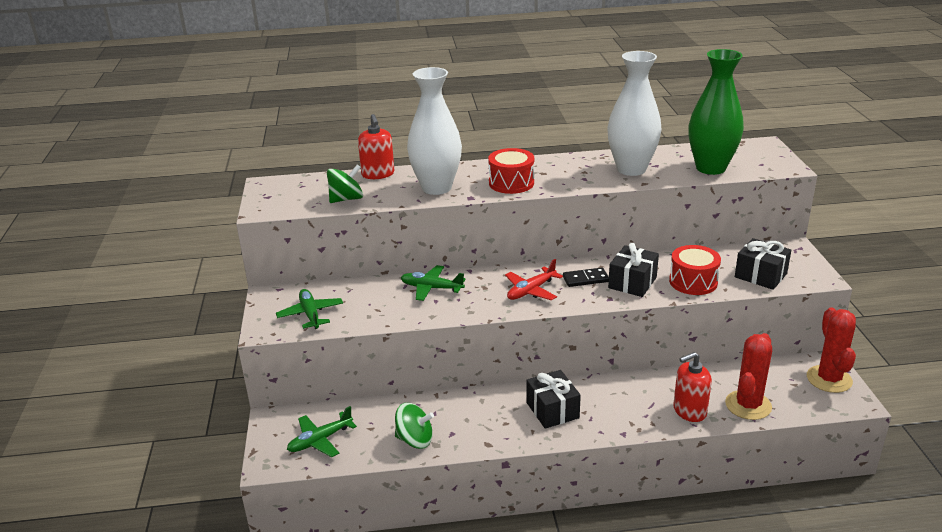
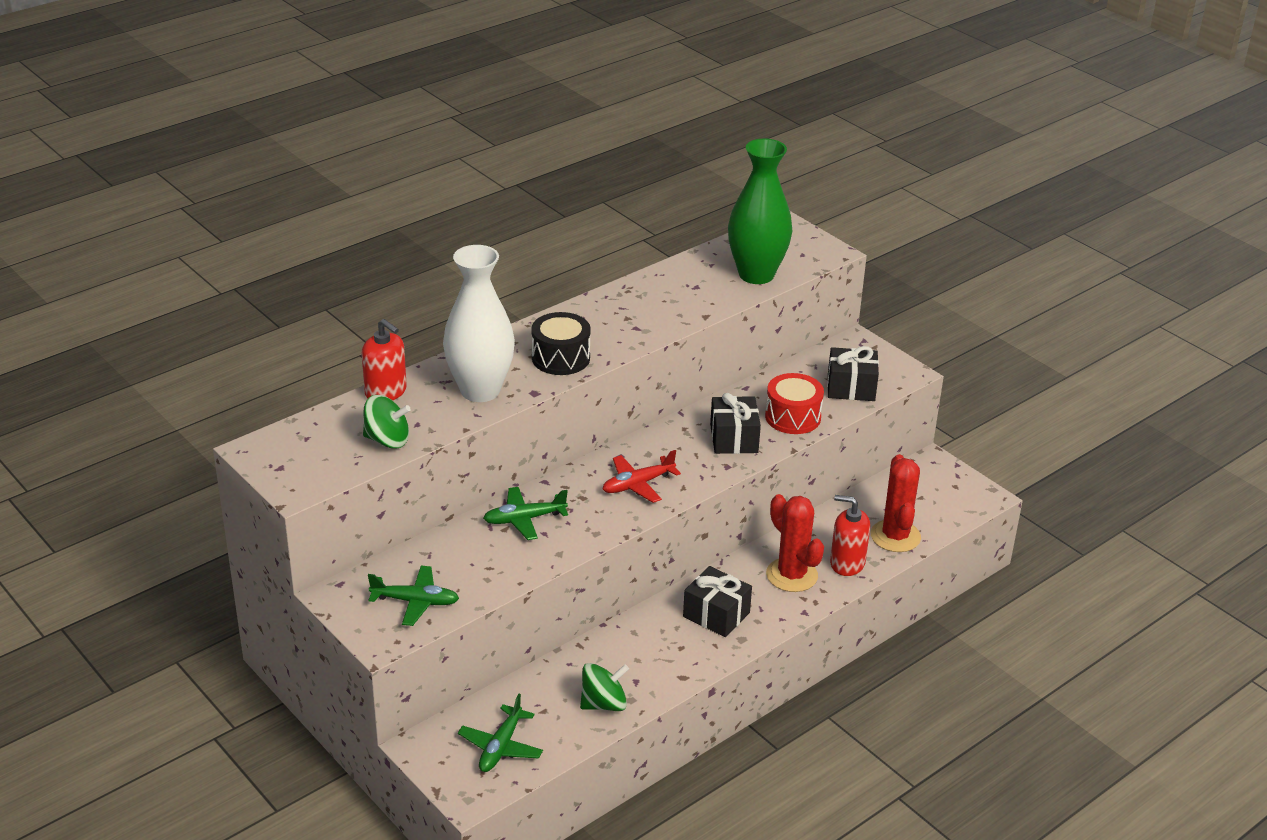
camera: 35 degrees left, 5 degrees up
(310, 314) = (416, 601): green plane -> green plane turned 150 degrees clockwise
(346, 199) = (387, 440): green spinning top -> green spinning top turned 75 degrees clockwise
(511, 183) = (561, 358): red drum -> black drum
(531, 291) = (637, 485): red plane -> red plane turned 45 degrees clockwise
(585, 279) = (682, 450): black domino -> none
(631, 169) = (675, 300): white vase -> none
(689, 411) = (847, 563): red soap dispenser -> red soap dispenser turned 75 degrees clockwise
(829, 379) = (947, 480): red cactus -> red cactus (792, 575)

